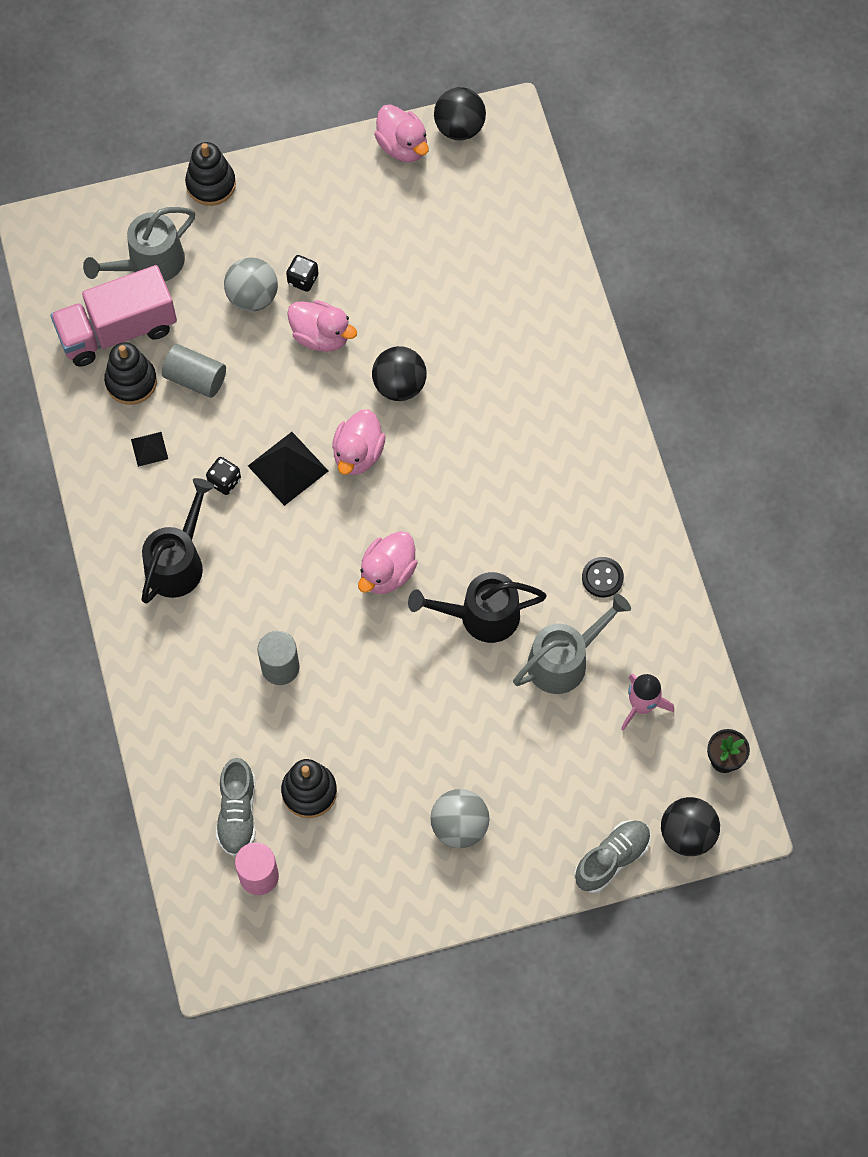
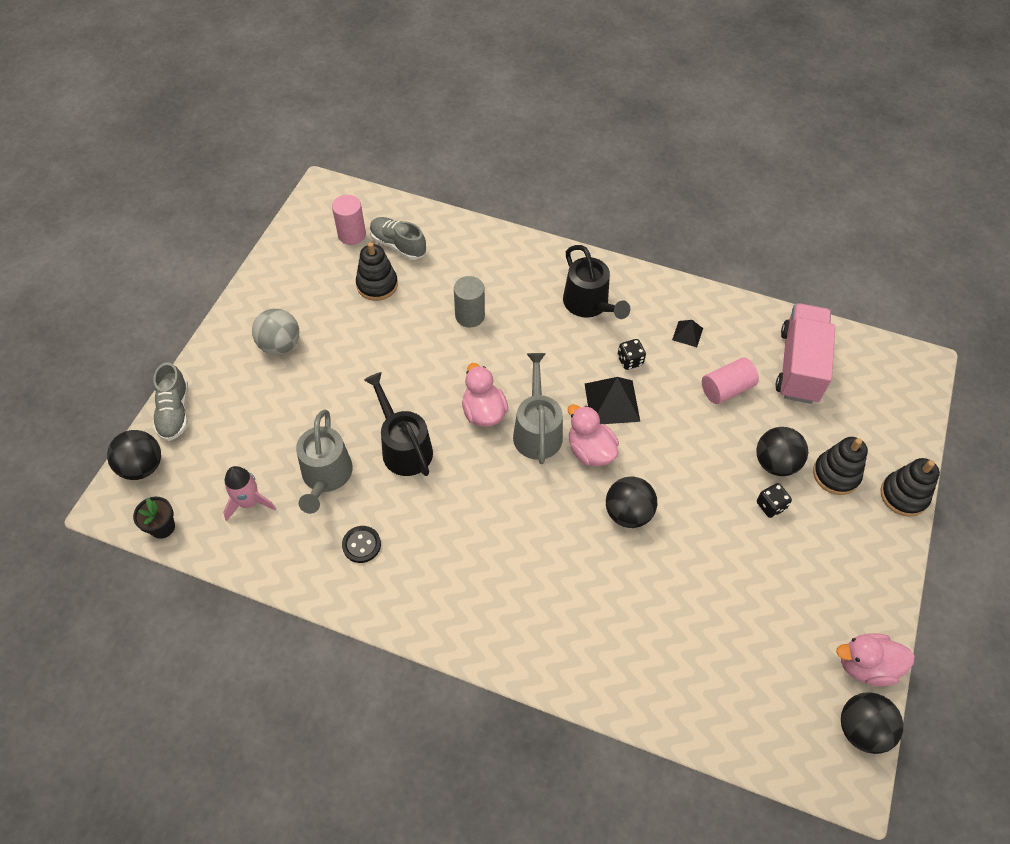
camera: 125 degrees right, 10 degrees down
(131, 382) = (750, 351): black stacking toy -> black stacking toy (836, 474)
(149, 263) = (848, 415): grey watering can -> grey watering can (537, 430)
(195, 378) = (726, 389): grey cylinder -> pink cylinder
(252, 297) = (775, 463): grey ball -> black ball
(321, 336) = (709, 487): pink duck -> none
(481, 616) = (403, 447): black watering can -> black watering can turned 60 degrees counterclockwise

